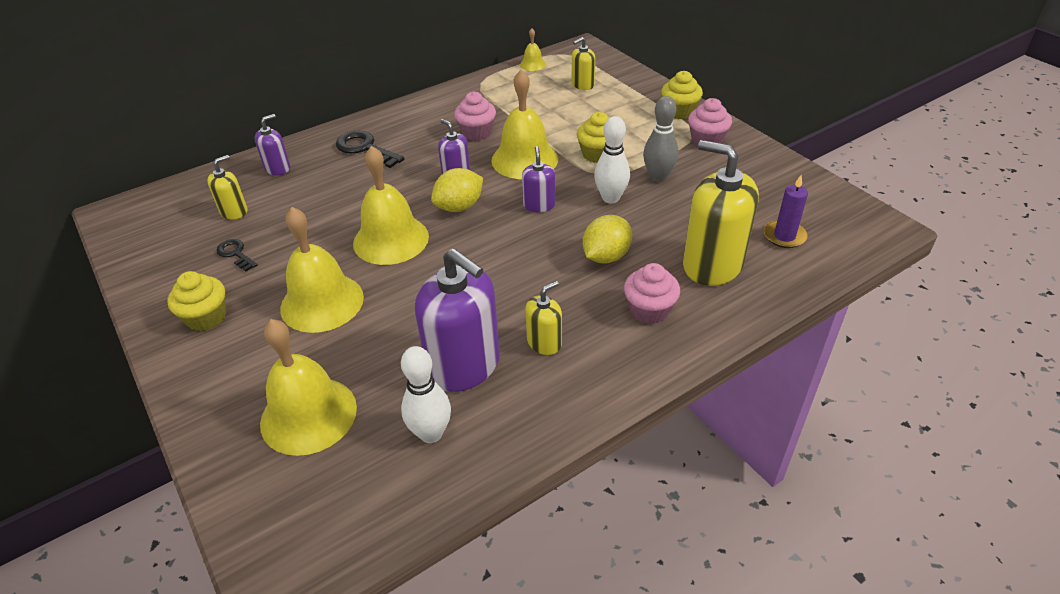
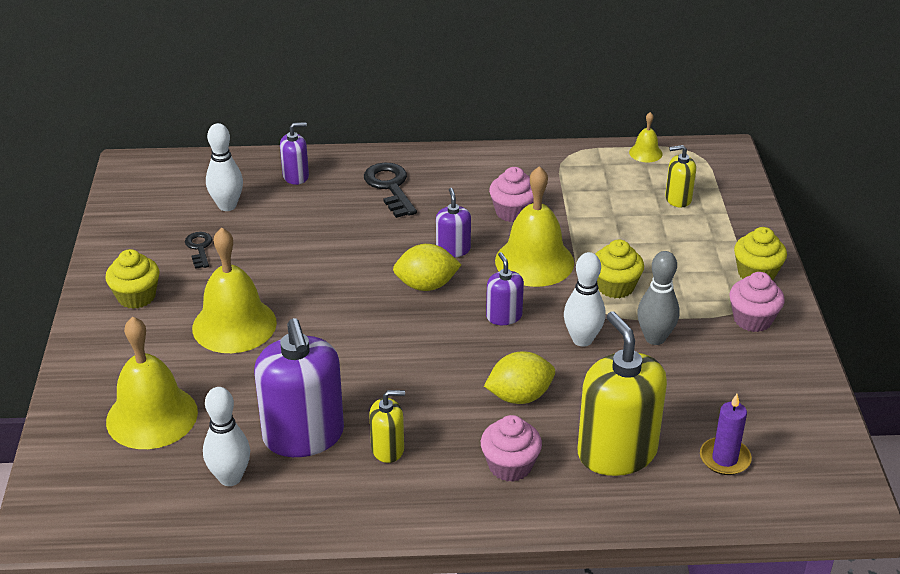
camera: 30 degrees right, 5 degrees down
(234, 211) = (227, 206): yellow soap dispenser -> white bowling pin
(391, 239) = (338, 291): yellow bell -> none
(539, 205) = (504, 316): purple soap dispenser -> purple soap dispenser turned 45 degrees counterclockwise

